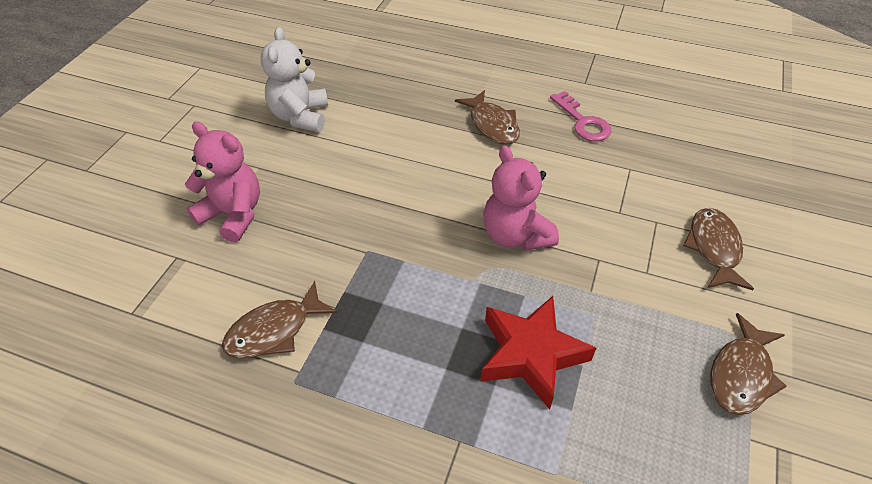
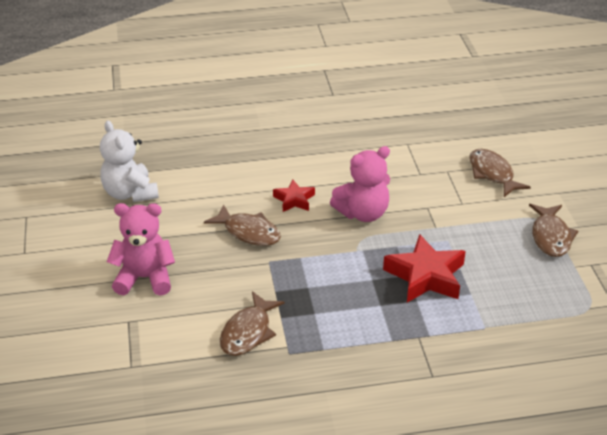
camera: 30 degrees left, 10 degrees down
(452, 187) = (294, 200): none -> red star
(492, 125) = (288, 147): brown fish -> brown fish (248, 232)
(515, 235) = (363, 213): pink teddy bear -> pink teddy bear turned 60 degrees counterclockwise
(582, 121) = (352, 123): pink key -> none

